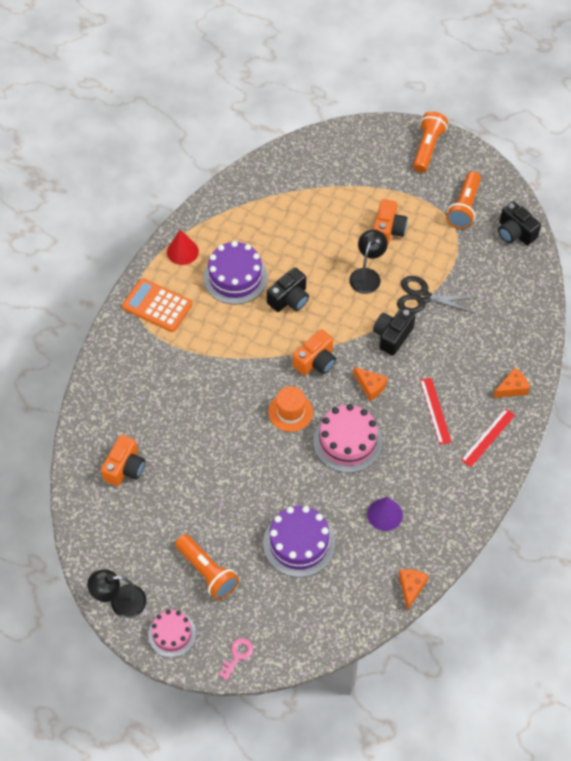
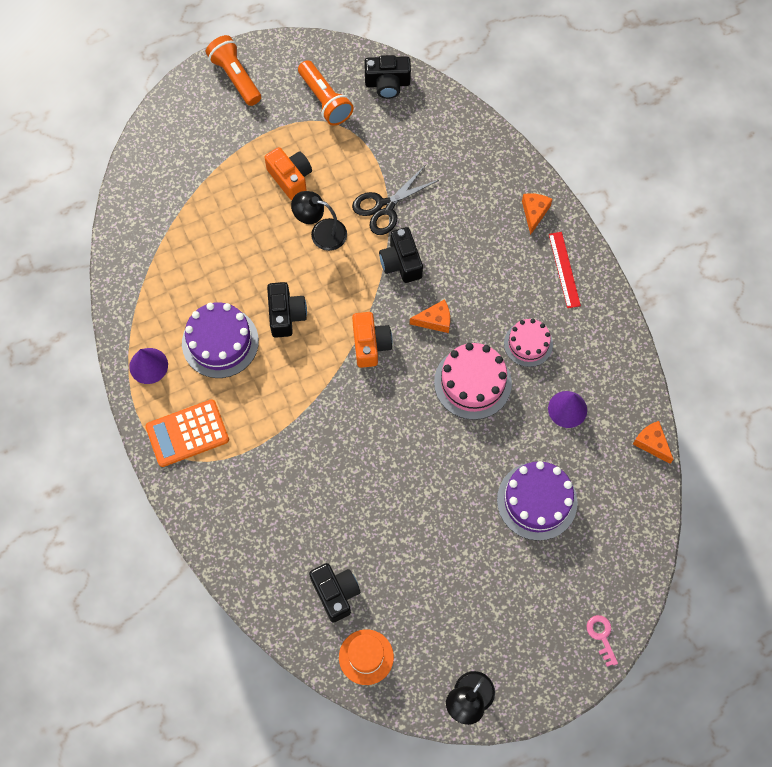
camera: 50 degrees left, 10 degrees up
(125, 468) = (335, 593): orange camera -> black camera
(172, 634) = (536, 677): pink cake -> pink cake (528, 344)
(182, 251) = (148, 365): red cone -> purple cone
(207, 572) = (501, 600): orange flashlight -> none
(290, 412) = (402, 406): orange hat -> orange hat (366, 657)
(367, 275) = (321, 232): black lamp -> black lamp turned 45 degrees counterclockwise
(435, 411) = (503, 289): red ruler -> none

